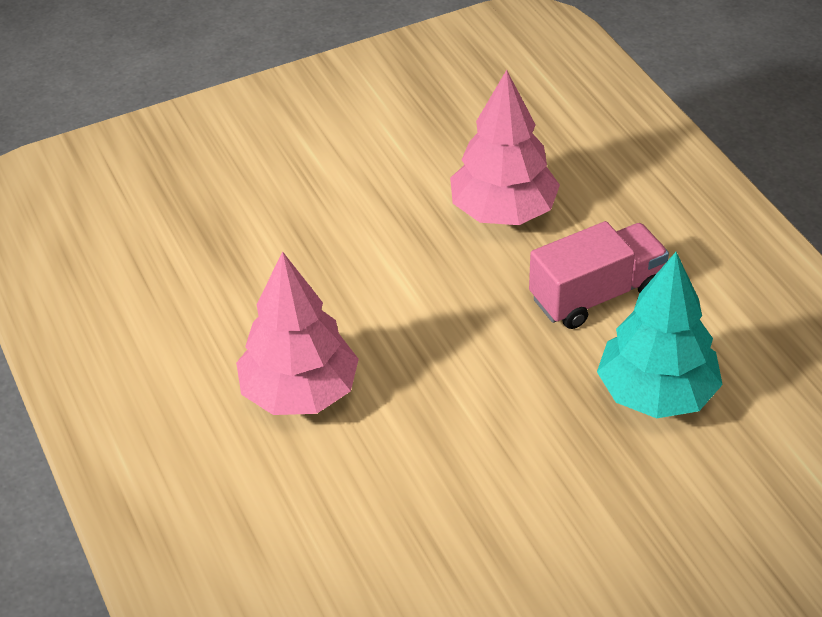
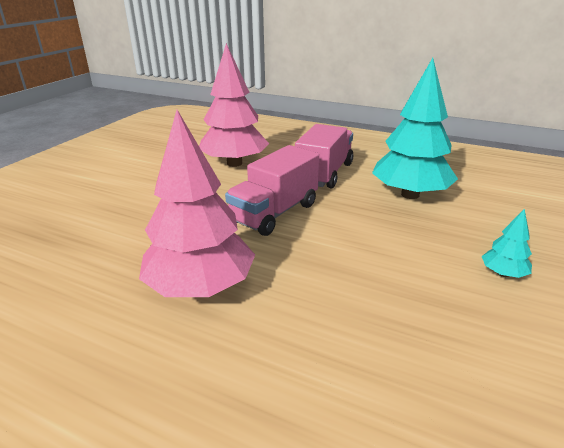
camera: 40 degrees left, 15 degrees down
(460, 333) = (274, 213): none -> pink truck
(595, 552) = (503, 273): none -> turquoise tree

